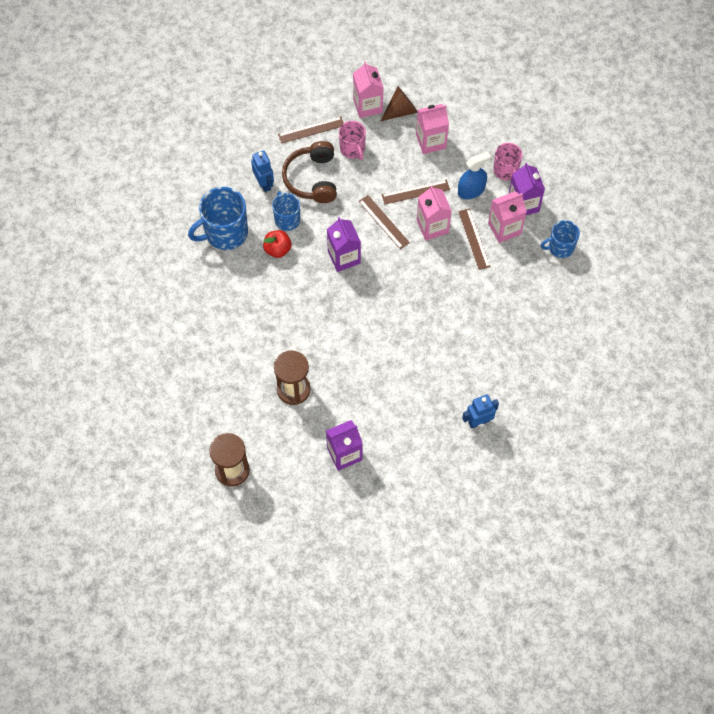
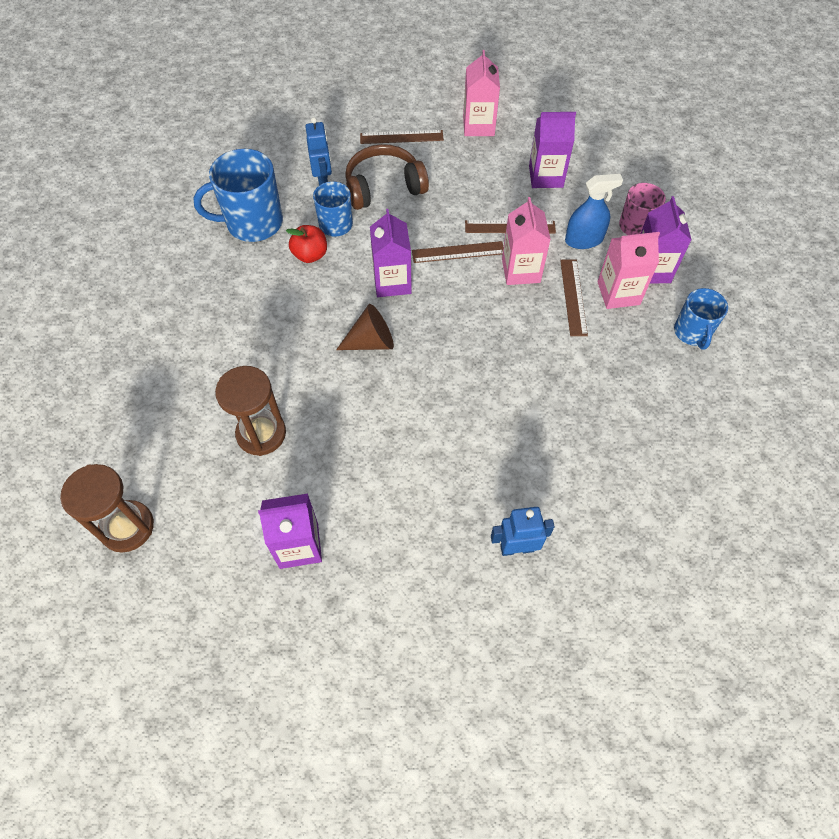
camera: 15 degrees right, 5 degrees down
(312, 179) = (384, 187): brown headphones -> brown headphones turned 60 degrees clockwise
(352, 149) = (445, 166): pink mug -> none
(384, 222) = (458, 252): brown ruler -> brown ruler turned 75 degrees counterclockwise
(401, 110) = (517, 138): brown cone -> brown cone (371, 342)
(431, 141) = (546, 176): pink carton -> purple carton
(560, 247) = (692, 332): blue mug -> blue mug turned 90 degrees counterclockwise

